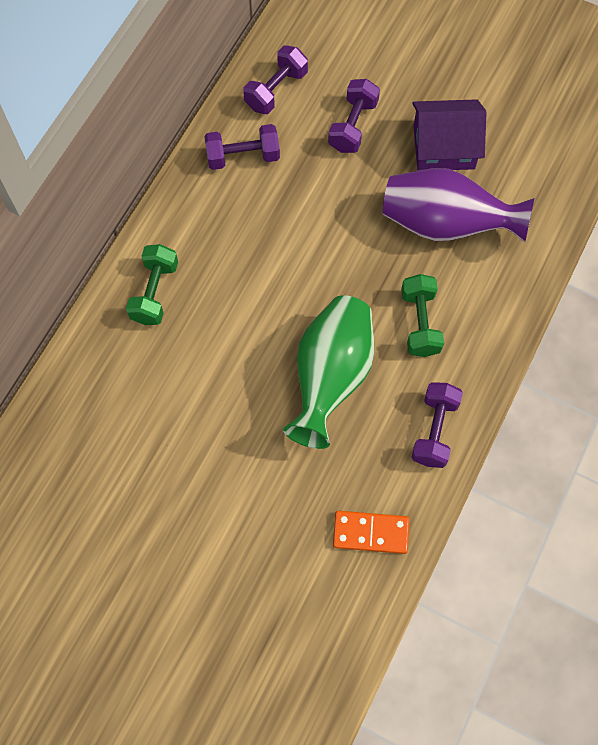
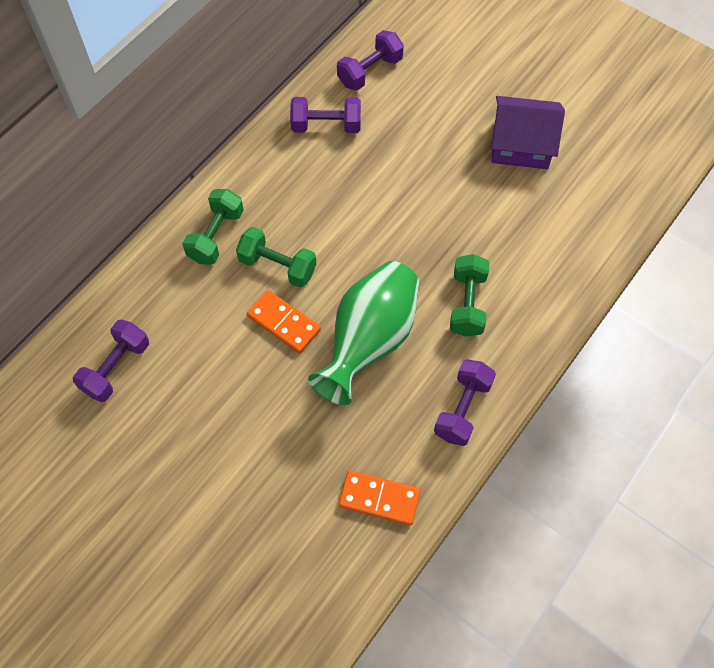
camera: 10 degrees right, 5 degrees down
(224, 314) = (277, 266): none -> green dumbbell
(242, 372) = (284, 323): none -> orange domino
(353, 126) = (436, 113): purple dumbbell -> purple dumbbell (116, 368)
(445, 224) = (510, 215): purple vase -> none

